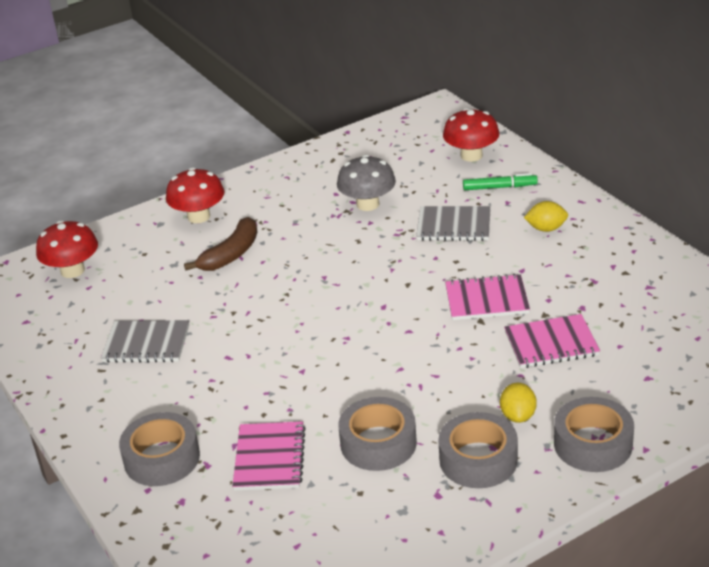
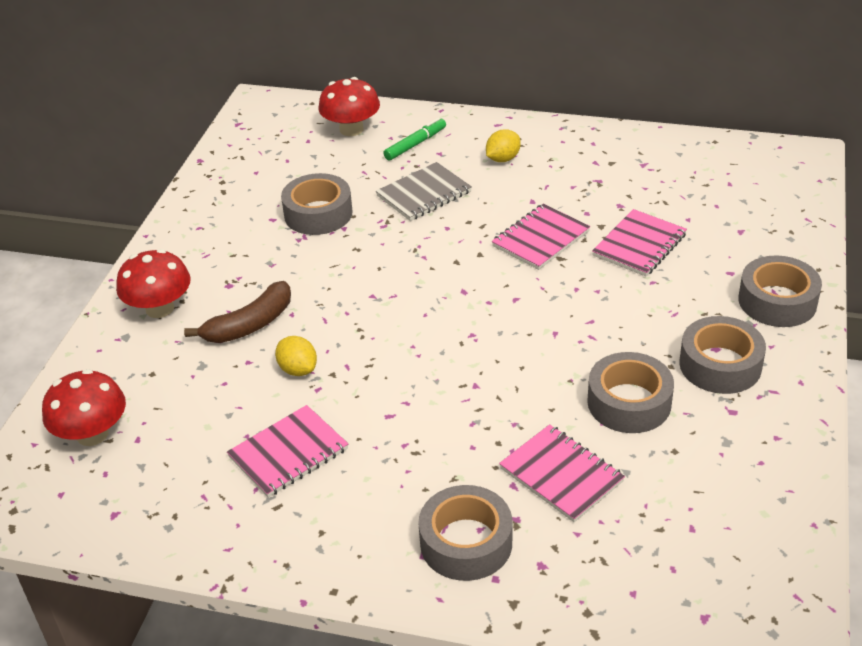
camera: 45 degrees left, 5 degrees up
(146, 344) = (288, 453): grey notebook -> pink notebook
(231, 254) = (250, 325): brown banana -> brown banana turned 60 degrees clockwise
(367, 204) = (318, 213): grey mushroom -> grey tape
(518, 415) = (697, 313): yellow lemon -> yellow lemon (298, 369)

